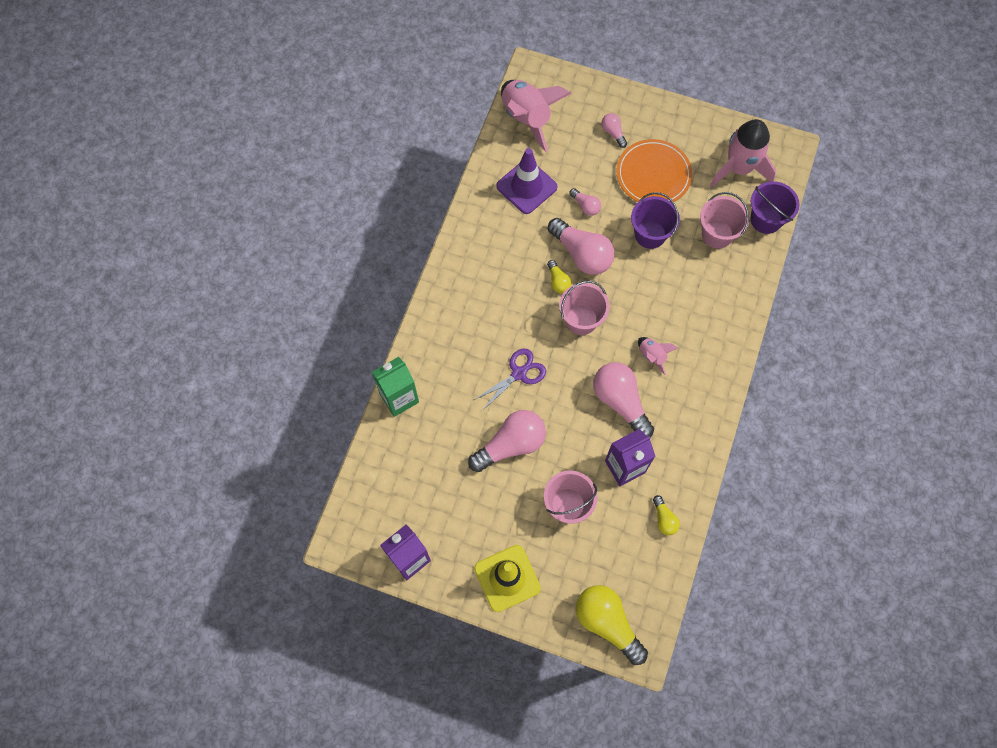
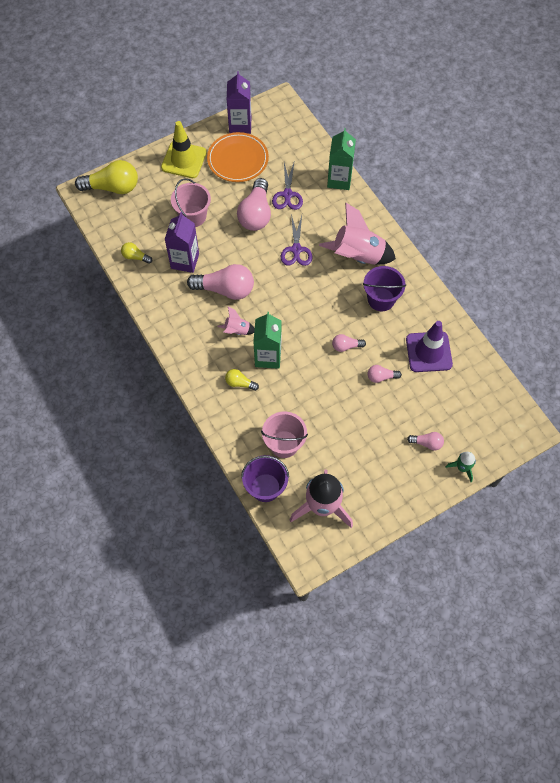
camera: 130 degrees right, 5 degrees down
(460, 433) = (287, 194): none -> purple scissors
(527, 118) = (487, 395): pink rocket -> pink rocket (357, 256)
(558, 281) = (339, 317): yellow light bulb -> yellow light bulb (240, 383)
(581, 320) = (299, 310): pink bucket -> none
(582, 254) = (346, 346): pink light bulb -> pink light bulb, size x0.49
(610, 96) = (462, 467): none -> green rocket
(650, 234) = (323, 400): purple bucket -> purple bucket (381, 299)
(652, 309) = (268, 357): none -> green carton
(653, 174) = (368, 442): orange plate -> orange plate (238, 159)

